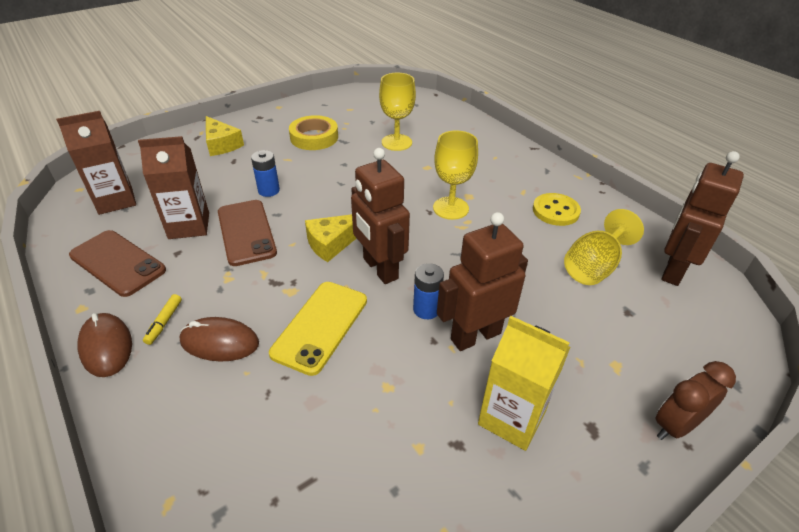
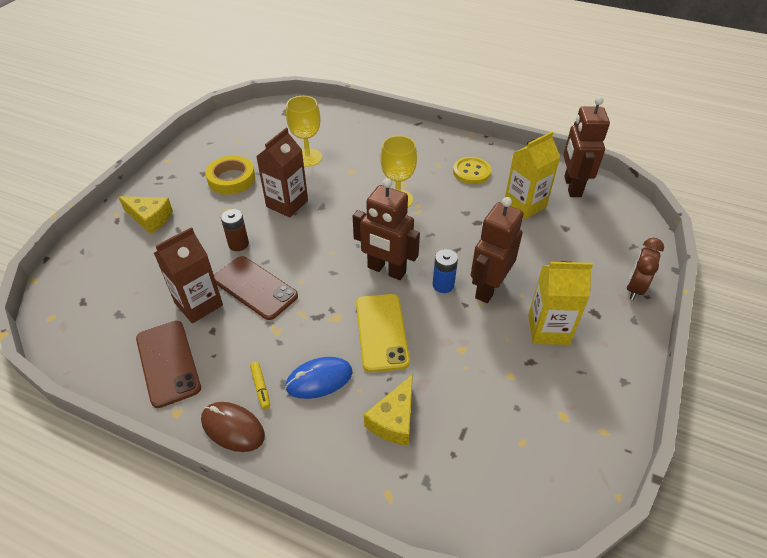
camera: 30 degrees left, 5 degrees up
(115, 200) = (102, 312): brown carton -> brown carton (287, 203)
(118, 263) = (168, 363): brown phone -> brown phone turned 60 degrees clockwise
(219, 342) = (319, 379): brown mouse -> blue mouse
(269, 190) = (238, 244): blue battery -> brown battery
(332, 243) = (333, 266): yellow cheese -> yellow cheese (394, 420)
(593, 267) = (525, 205): yellow goblet -> yellow carton

